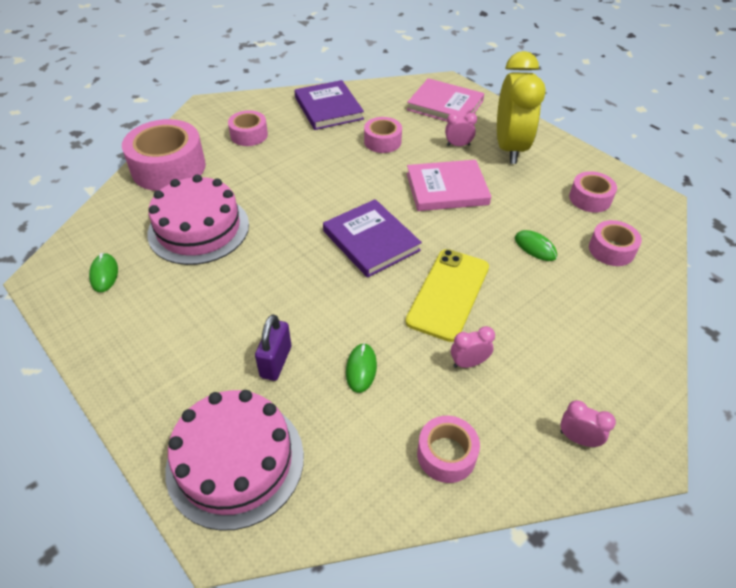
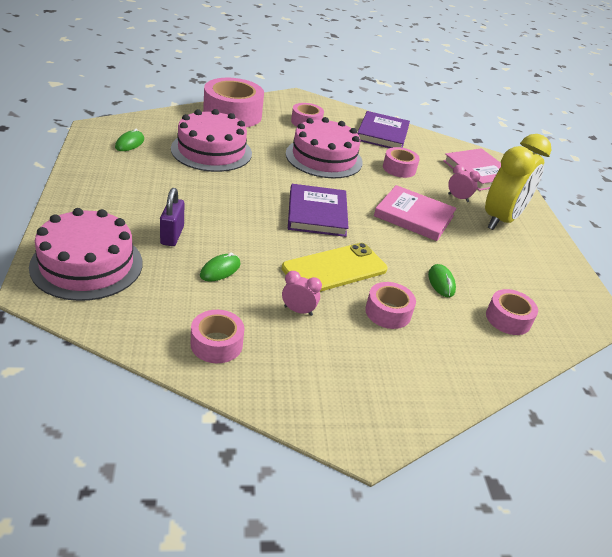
camera: 30 degrees right, 10 degrees down
(276, 362) = (172, 235): purple padlock -> purple padlock turned 45 degrees counterclockwise
(309, 169) = (324, 158): none -> pink cake
(578, 439) = (323, 398): pink clock -> none
(590, 198) = (532, 281): pink tape -> pink tape (388, 312)

